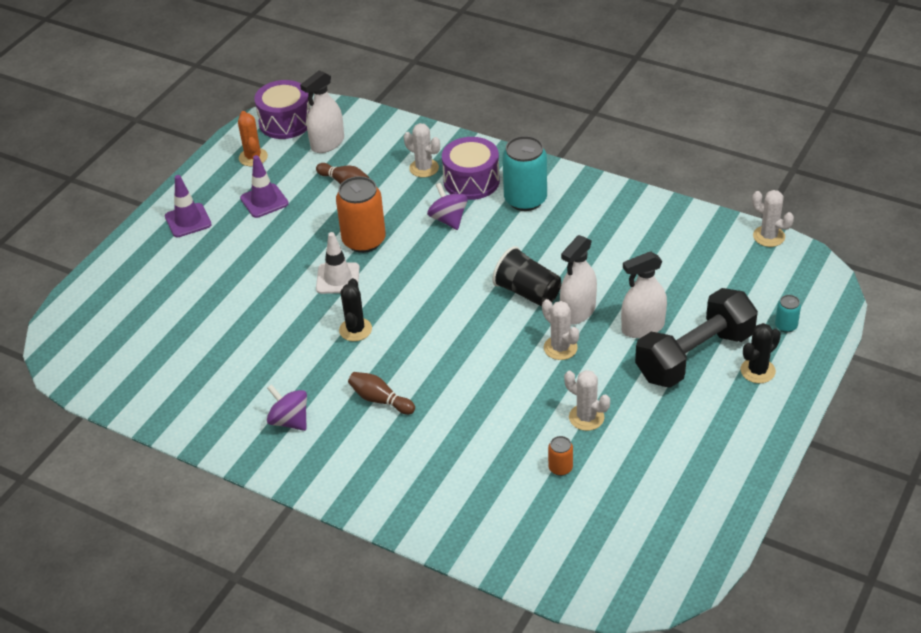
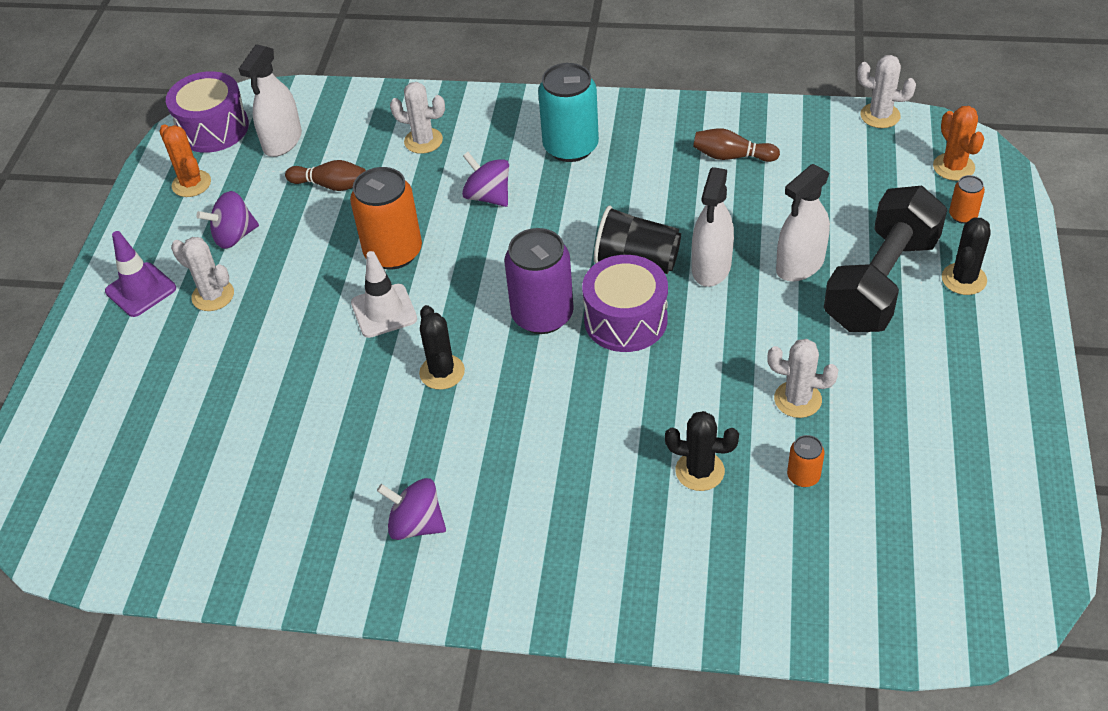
camera: 20 degrees left, 5 degrees up
(264, 201) = (234, 236): purple traffic cone -> purple spinning top
(380, 400) = (524, 457): brown bowling pin -> brown bowling pin (731, 156)
(442, 311) = (542, 315): none -> purple can
(471, 181) = (491, 141): purple drum -> purple drum (625, 320)
(492, 443) = (699, 471): none -> black cactus
(560, 348) = (715, 320): white cactus -> white cactus (213, 296)
(786, 326) = (962, 215): turquoise can -> orange can
(801, 289) = (953, 167): none -> orange cactus

